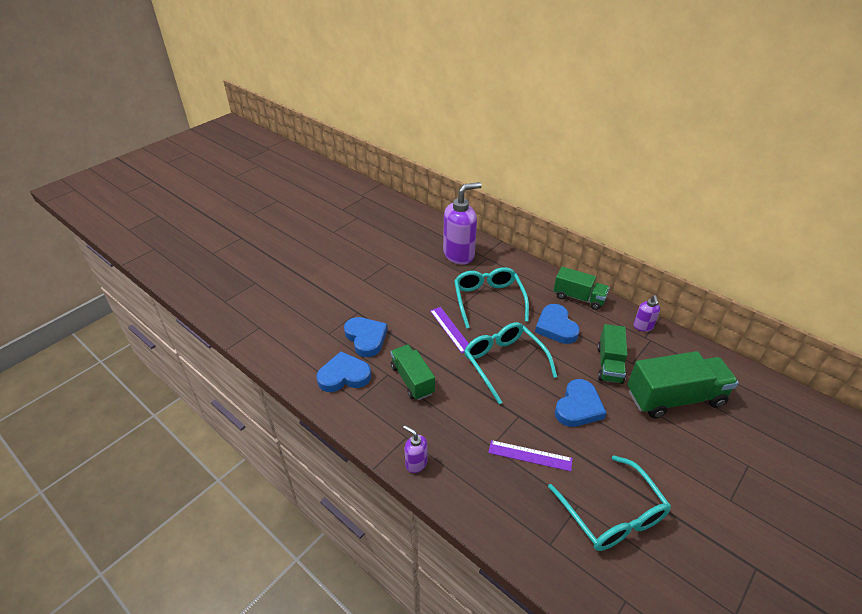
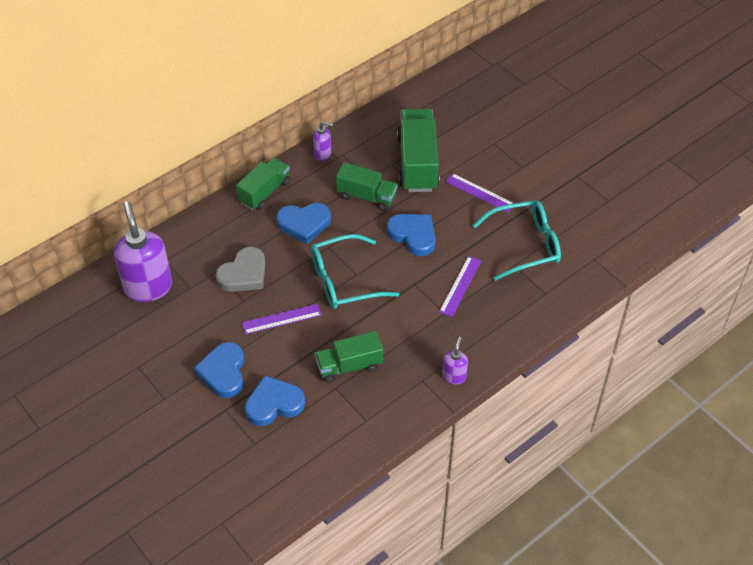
camera: 80 degrees left, 10 degrees up
(344, 376) = (328, 430): blue heart -> blue heart (223, 372)
(416, 463) = (454, 376): purple soap dispenser -> purple soap dispenser turned 150 degrees clockwise
(488, 300) = (244, 274): turquoise glasses -> grey heart
(666, 459) = (479, 192): none -> purple ruler

